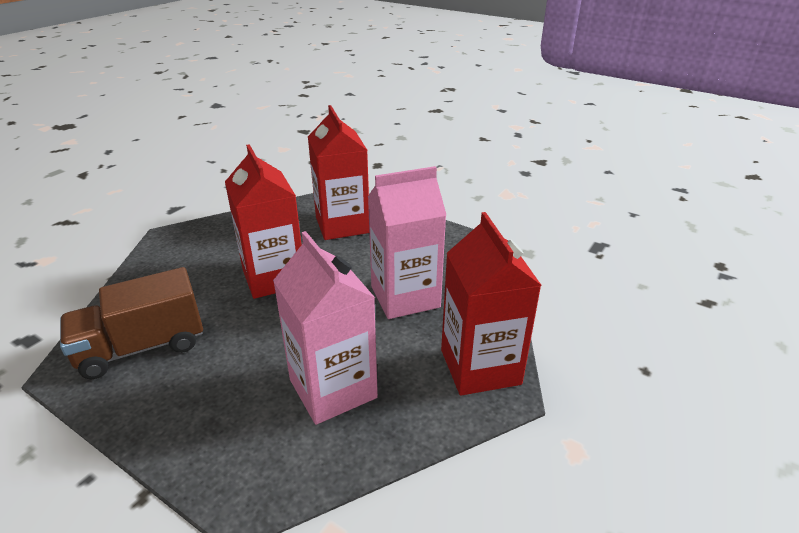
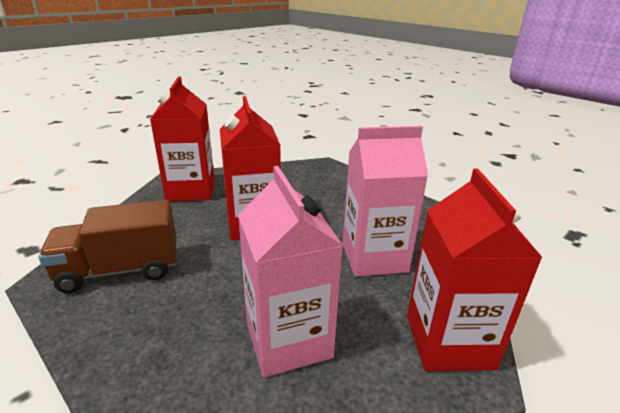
camera: 10 degrees right, 5 degrees down
(342, 225) = (323, 187): red carton -> red carton (191, 190)

